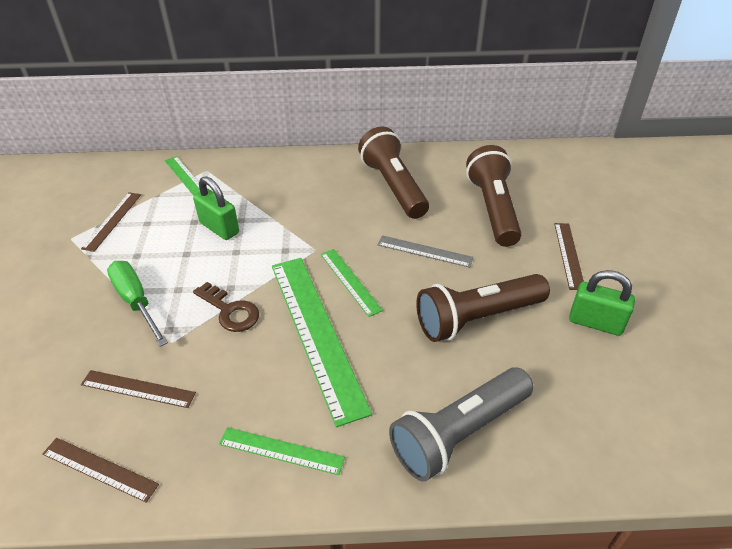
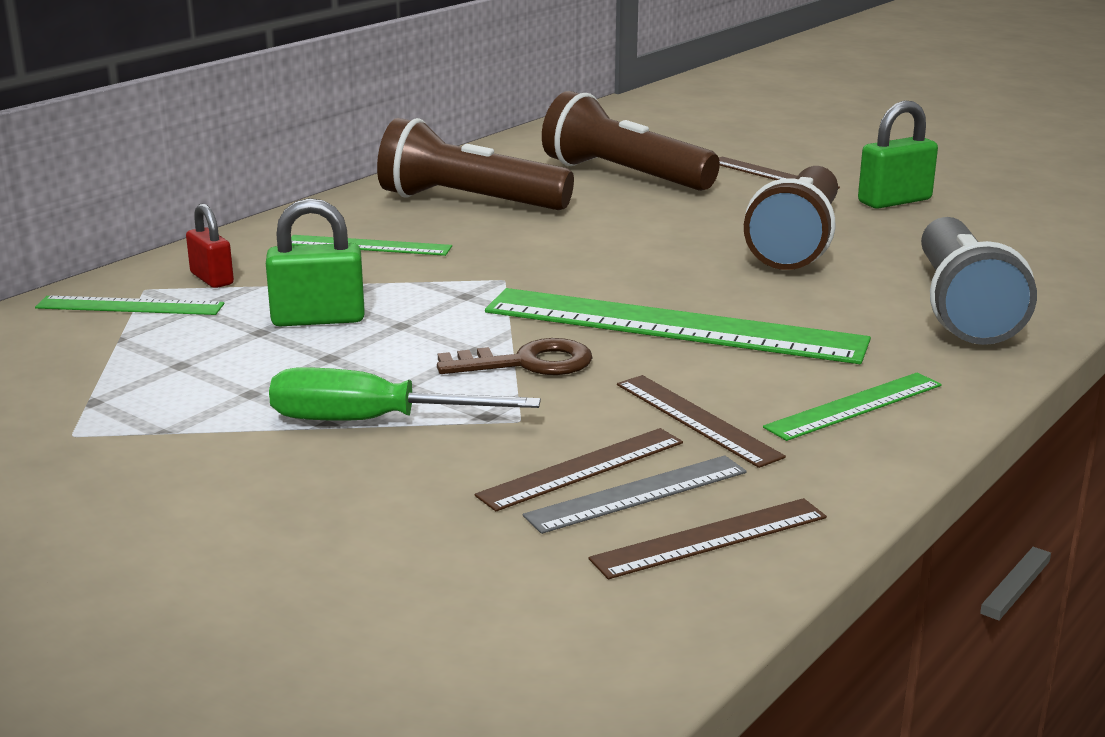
camera: 50 degrees left, 20 degrees down
(112, 221) = (107, 388): brown ruler -> brown ruler (697, 419)
(231, 178) = (212, 279): none -> red padlock
(350, 281) = (609, 280): green ruler -> green ruler (368, 245)
(424, 251) = (632, 228): grey ruler -> grey ruler (637, 494)

